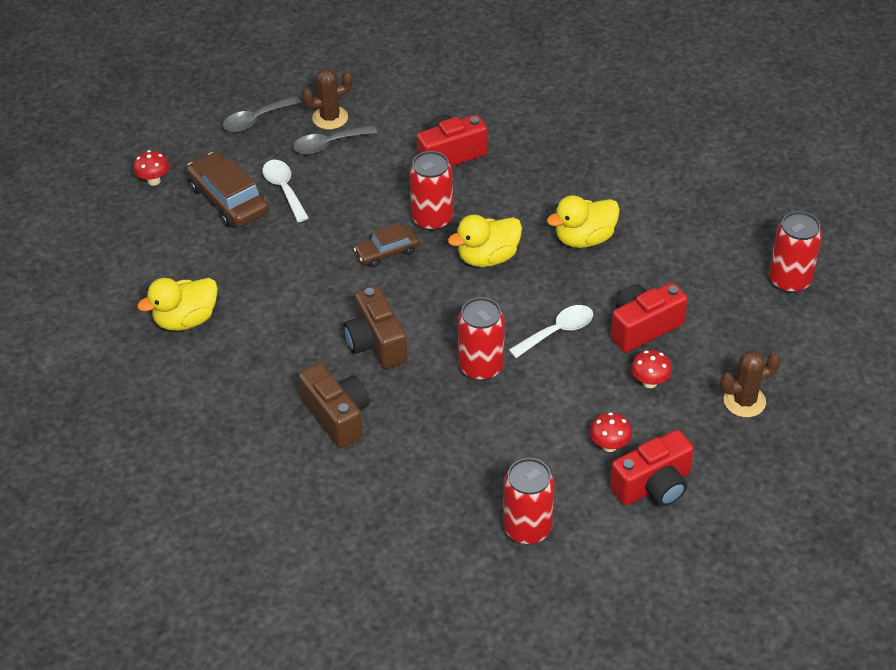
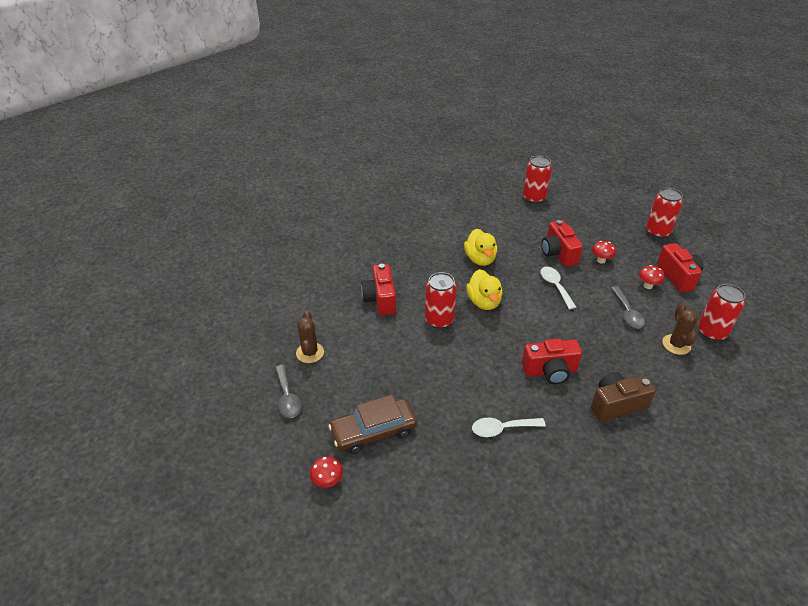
camera: 75 degrees left, 5 degrees down
(186, 320) = (503, 483): yellow duck -> none
(284, 189) = (376, 394): white spoon -> white spoon (502, 429)
(328, 144) = (339, 359): grey spoon -> grey spoon (627, 313)
(376, 343) = (550, 371): brown camera -> red camera
(387, 252) = (463, 348): brown car -> none
(481, 367) = (579, 325): red can -> red can (657, 232)
(744, 401) = (618, 232): brown cactus -> brown cactus (676, 344)

